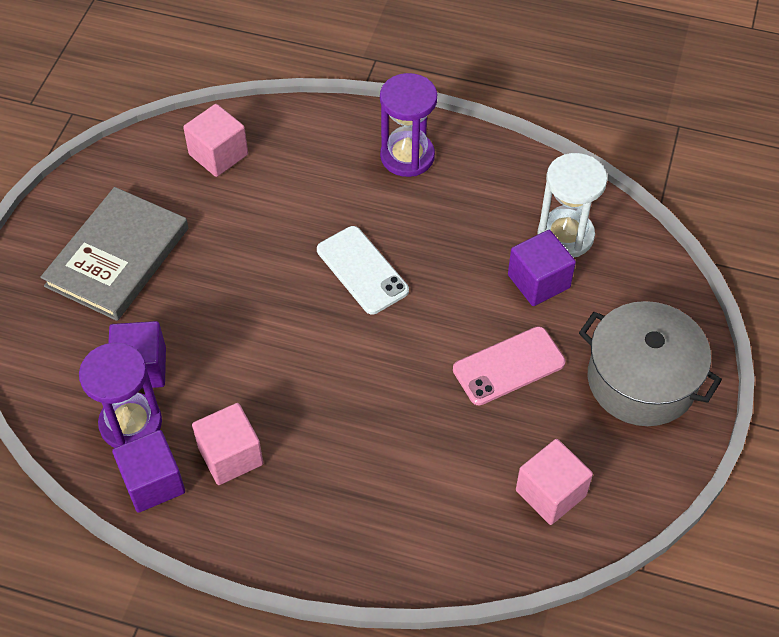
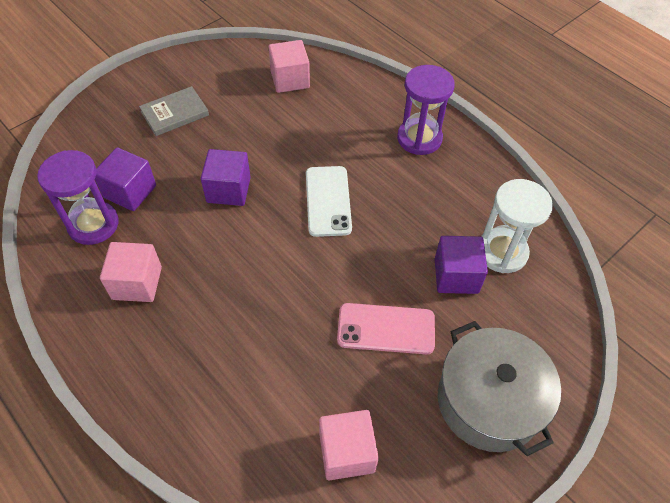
camera: 30 degrees right, 0 degrees up
(117, 257) = (174, 113): grey book -> grey book, size x0.58
(153, 482) = (73, 273): purple cube -> purple cube (228, 190)

